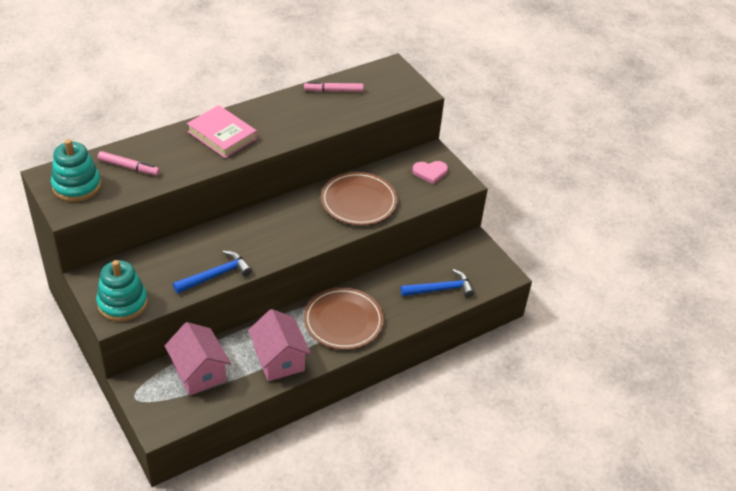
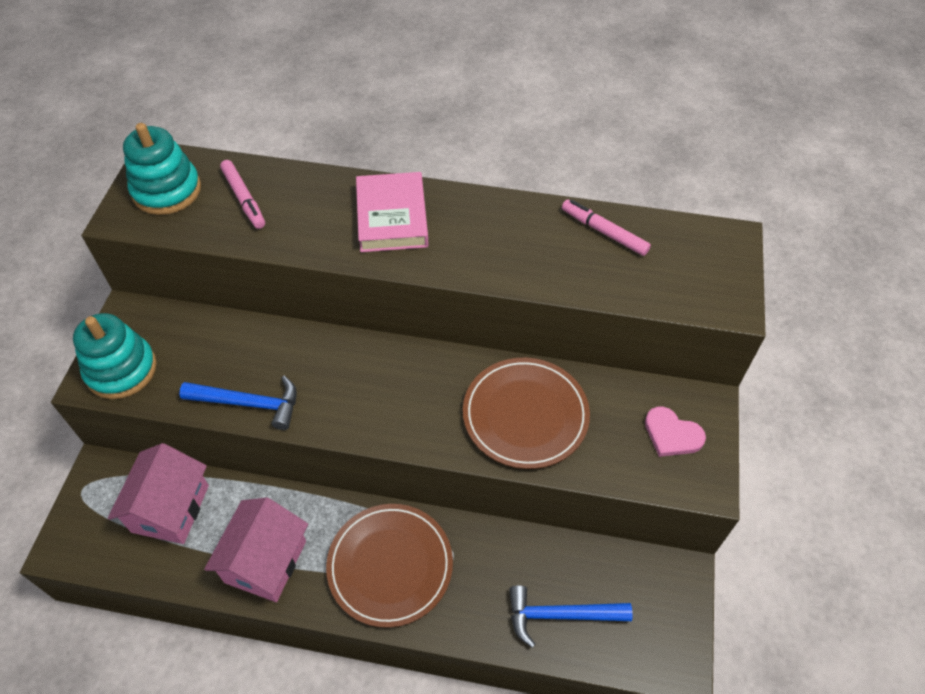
camera: 45 degrees right, 10 degrees up
(440, 289) = (560, 615): blue hammer -> blue hammer turned 150 degrees clockwise

